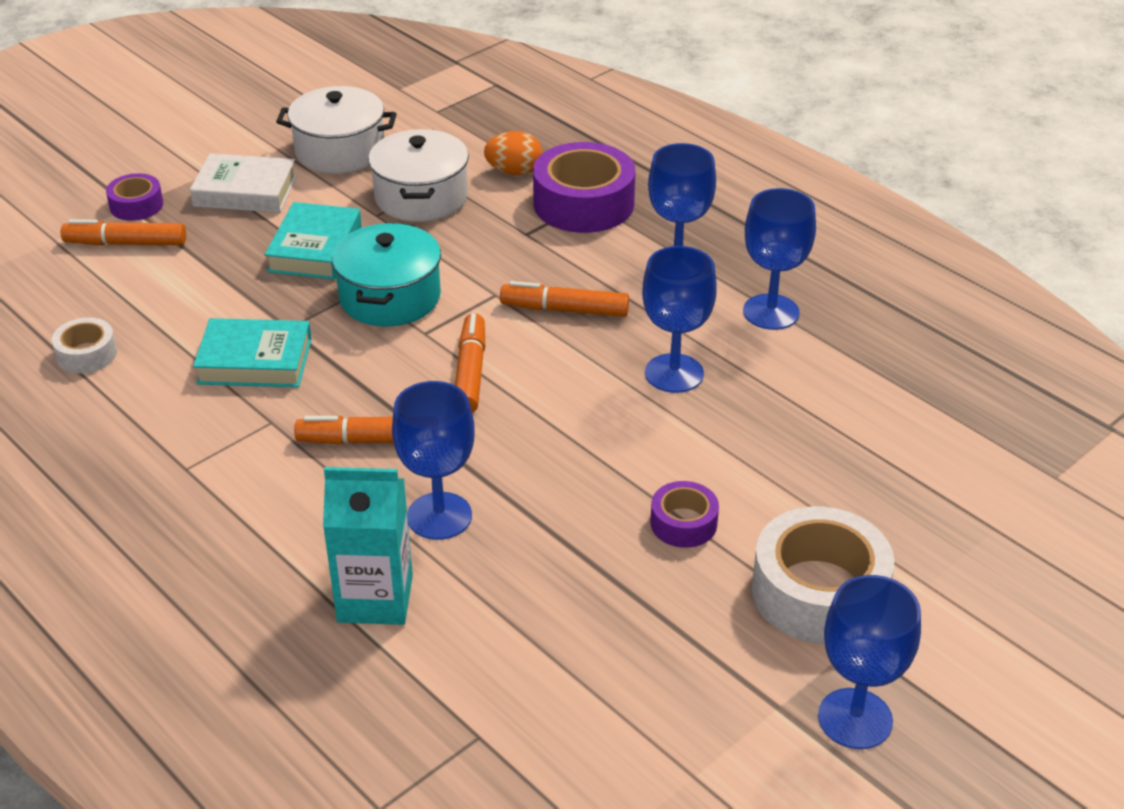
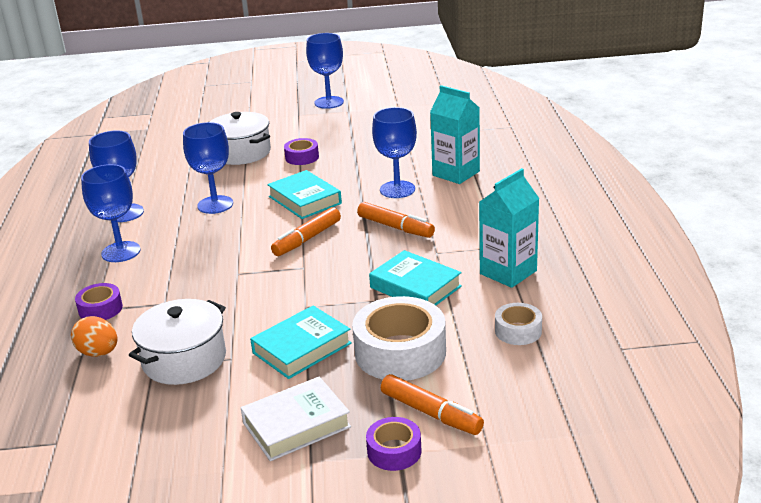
camera: 140 degrees left, 10 degrees down
(148, 428) = (508, 272): none -> turquoise carton
(245, 191) = (296, 425): white book -> white book turned 75 degrees counterclockwise
(340, 151) = (181, 434): white pot -> white pot (241, 152)
(390, 297) = (296, 295): turquoise pot -> none
(558, 435) = (305, 200): none -> turquoise book
(564, 309) = (215, 251): orange marker -> none
(583, 203) = (100, 309): purple tape -> purple tape, size x0.52
(819, 592) = (287, 128): white tape -> white tape (400, 352)

